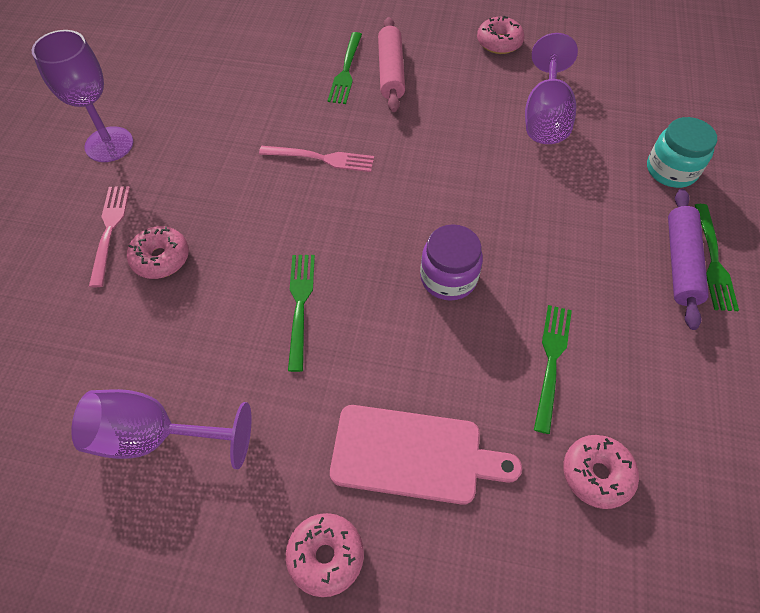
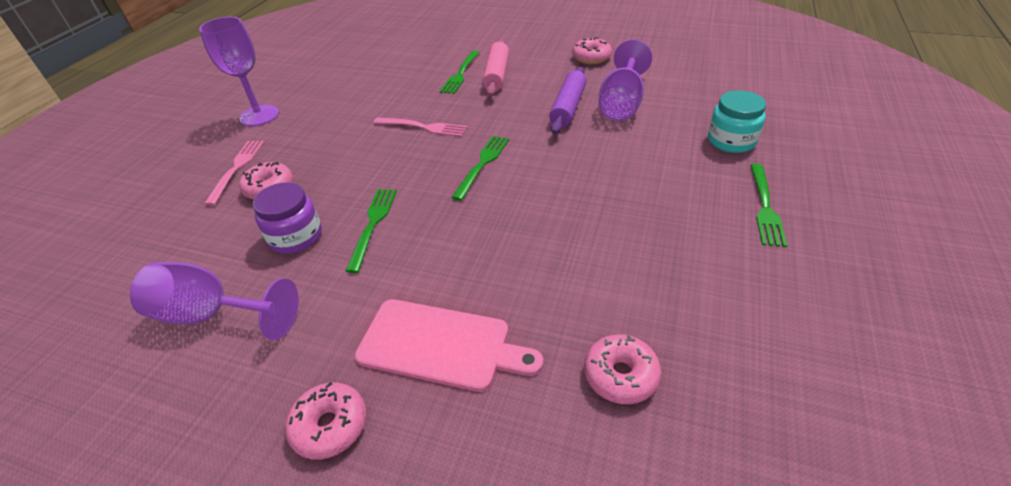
camera: 10 degrees right, 15 degrees down
(448, 278) = (509, 210): purple jar -> purple jar (296, 237)
(551, 361) = (592, 277): green fork -> green fork (482, 164)
(681, 263) = (732, 207): purple rolling pin -> purple rolling pin (568, 107)

